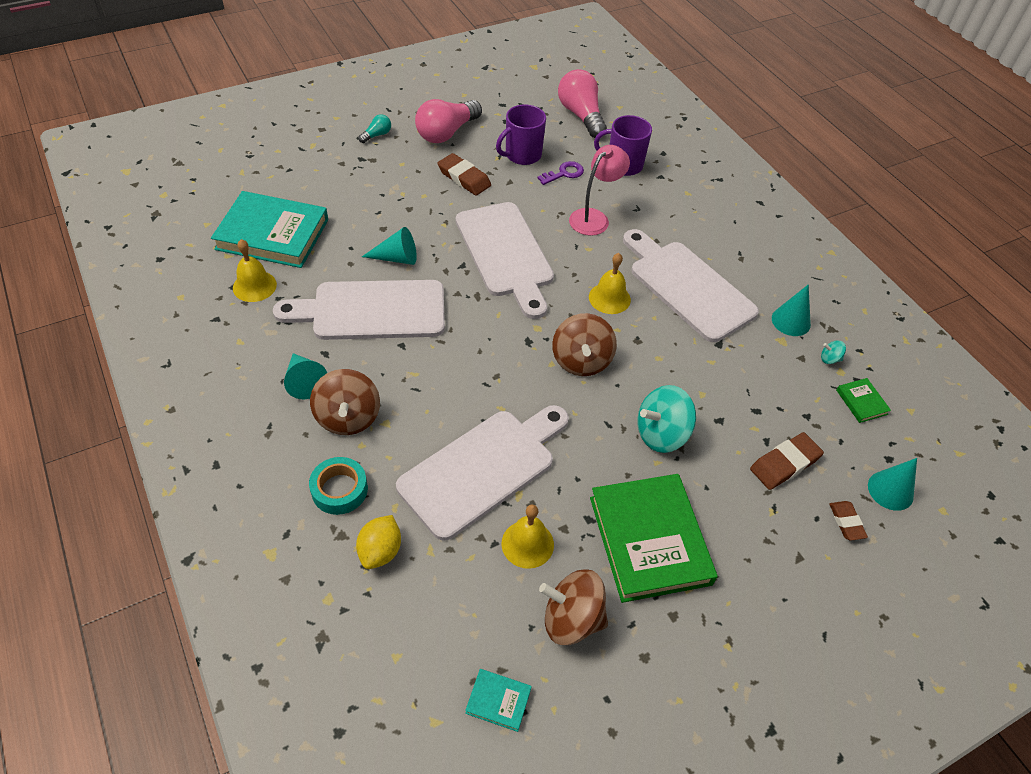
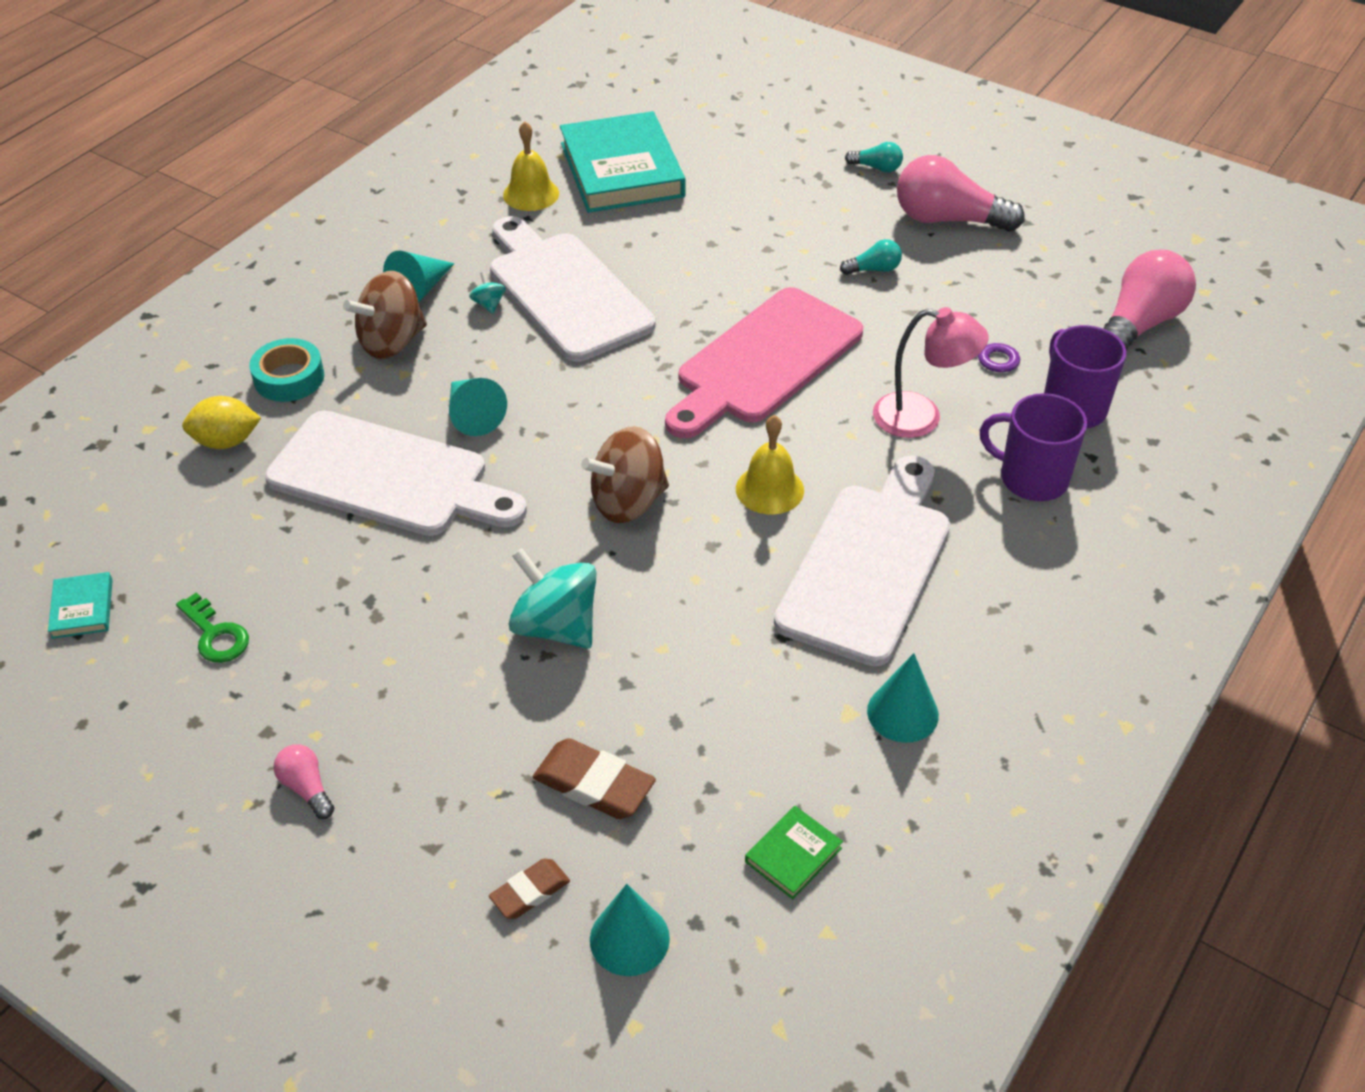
camera: 65 degrees right, 5 degrees down
(397, 258) = (670, 275): turquoise cone -> turquoise cone (473, 415)
(464, 178) = (873, 269): brown eraser -> turquoise light bulb
(506, 254) = (764, 361): white cutting board -> pink cutting board
(522, 155) = (979, 302): purple mug -> purple mug (1031, 478)
(527, 544) = (301, 557): yellow bell -> none
(572, 619) = (215, 634): brown spinning top -> green key
(649, 540) = (369, 670): green book -> none
(729, 608) = (307, 788): none -> pink light bulb
(829, 359) = (858, 787): turquoise spinning top -> turquoise spinning top (489, 304)

